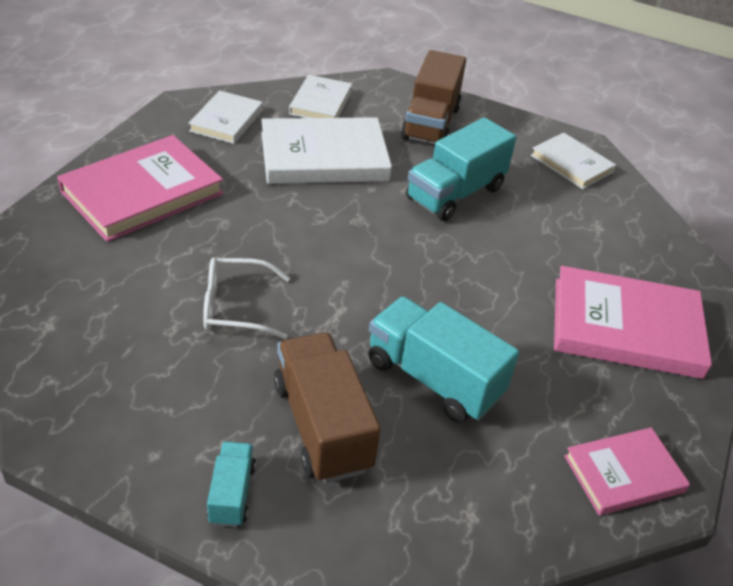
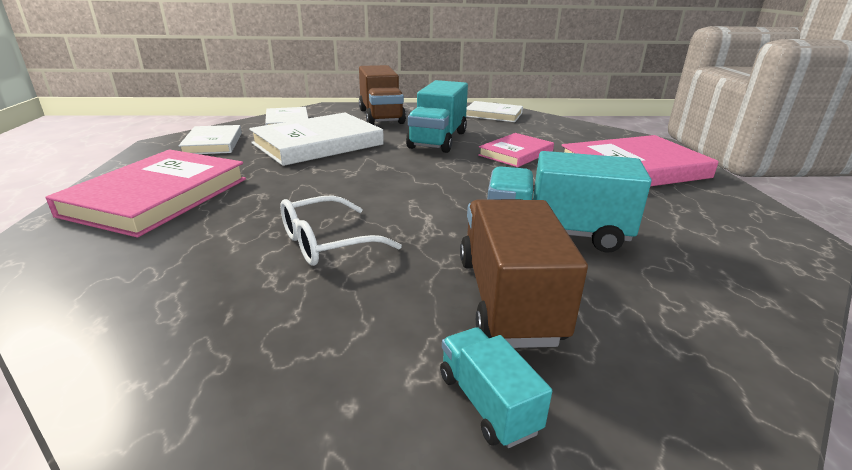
camera: 25 degrees left, 15 degrees down
(322, 426) = (508, 298): brown truck -> brown truck turned 45 degrees clockwise
(624, 474) = (760, 239): pink book -> pink book (516, 153)

